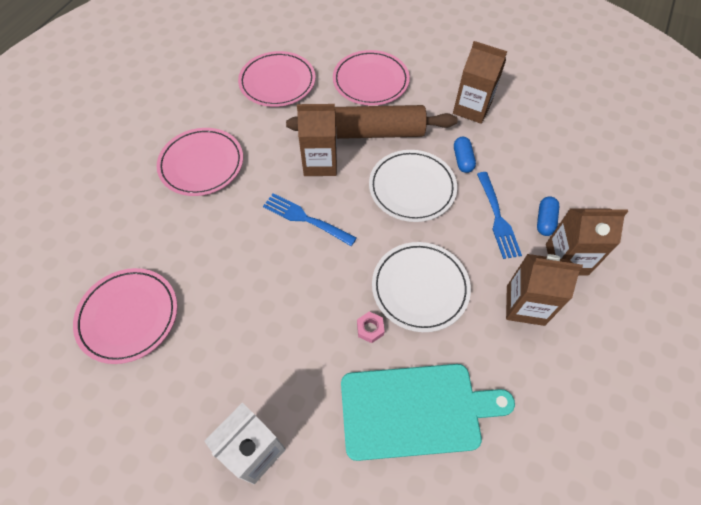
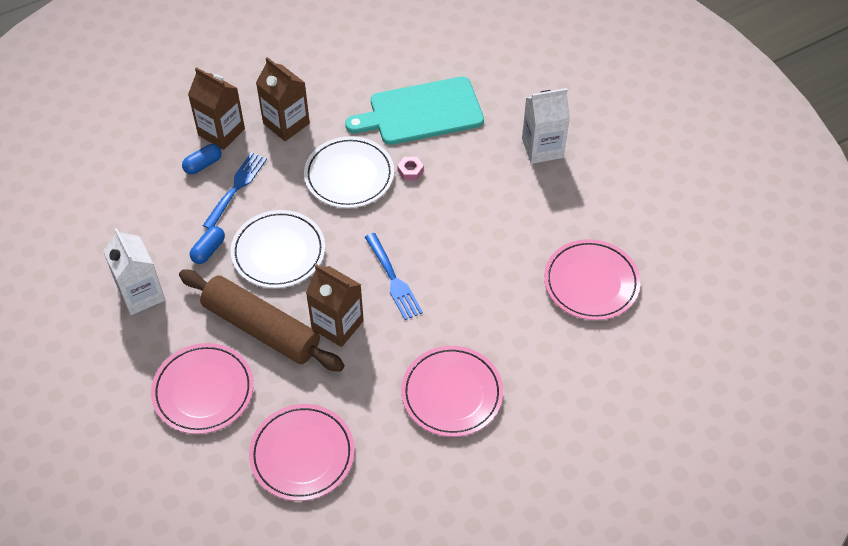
camera: 145 degrees left, 5 degrees down
(416, 410) = (421, 112): turquoise cutting board -> turquoise cutting board turned 45 degrees counterclockwise
(472, 108) = (141, 294): brown carton -> white carton

